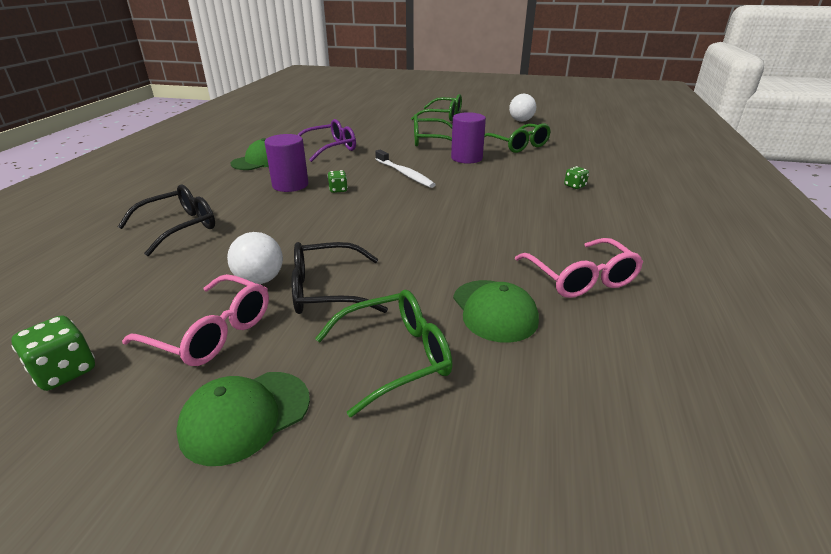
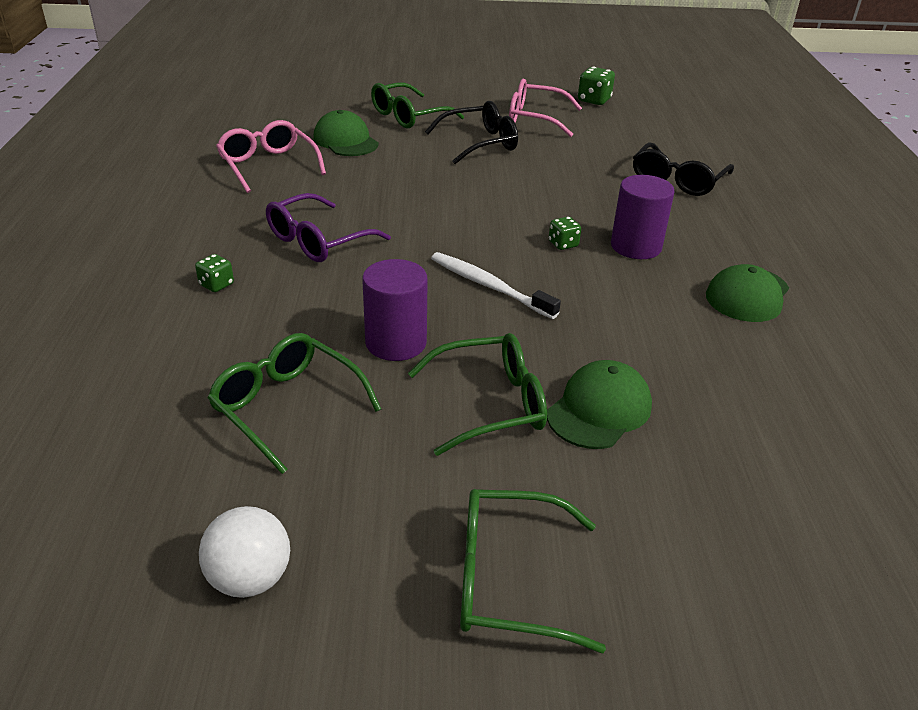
camera: 165 degrees right, 5 degrees up
(245, 416) = (475, 94): green cap -> green cap (599, 409)
(260, 280) = (540, 146): white ball -> none
(330, 148) = (673, 346): purple glasses -> purple glasses (319, 240)

